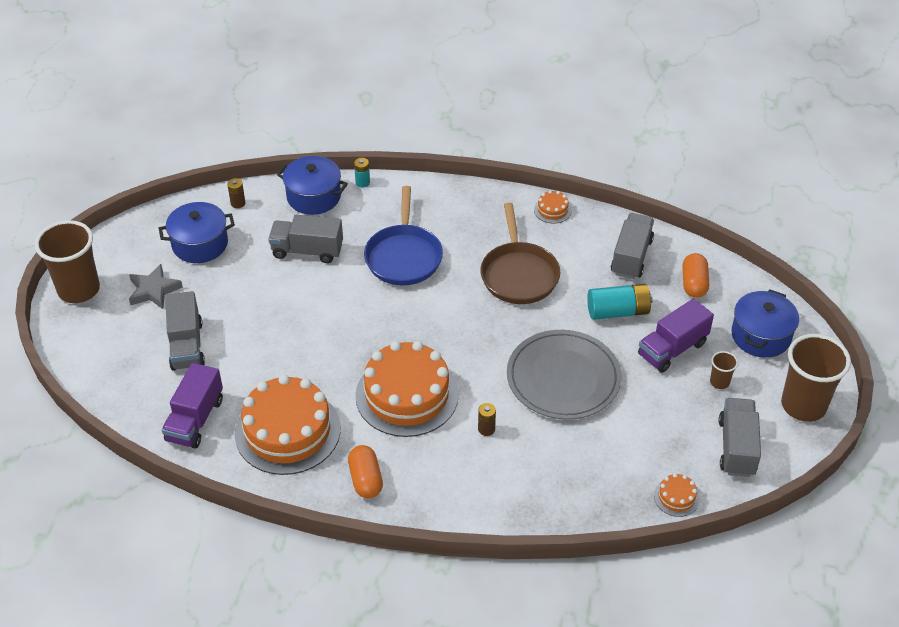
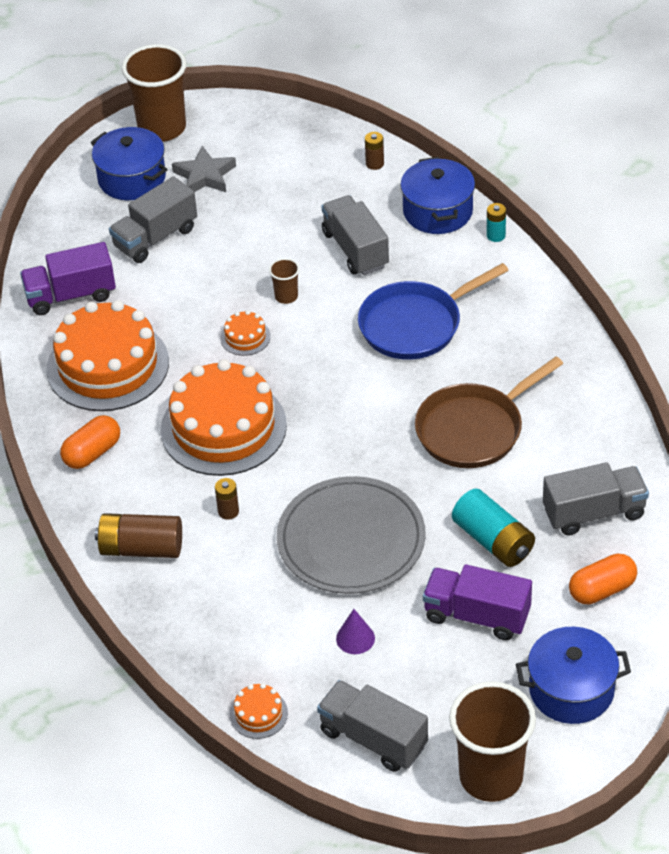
camera: 60 degrees right, 0 degrees up
(200, 244) = (293, 170): blue pot -> blue pot (132, 179)
(481, 493) = (141, 548): none -> brown battery
(552, 210) = (605, 408): orange cake -> orange cake (245, 337)
(648, 416) = (355, 638): none -> purple cone
(719, 382) = (461, 681): brown cup -> brown cup (286, 296)
(736, 447) = (373, 738): grey truck -> grey truck turned 120 degrees counterclockwise

